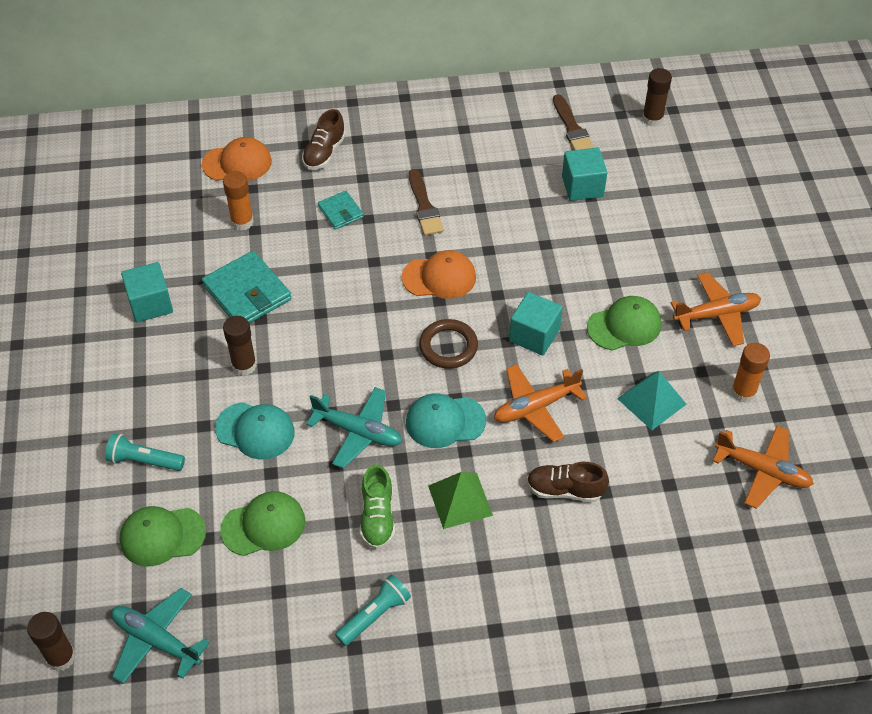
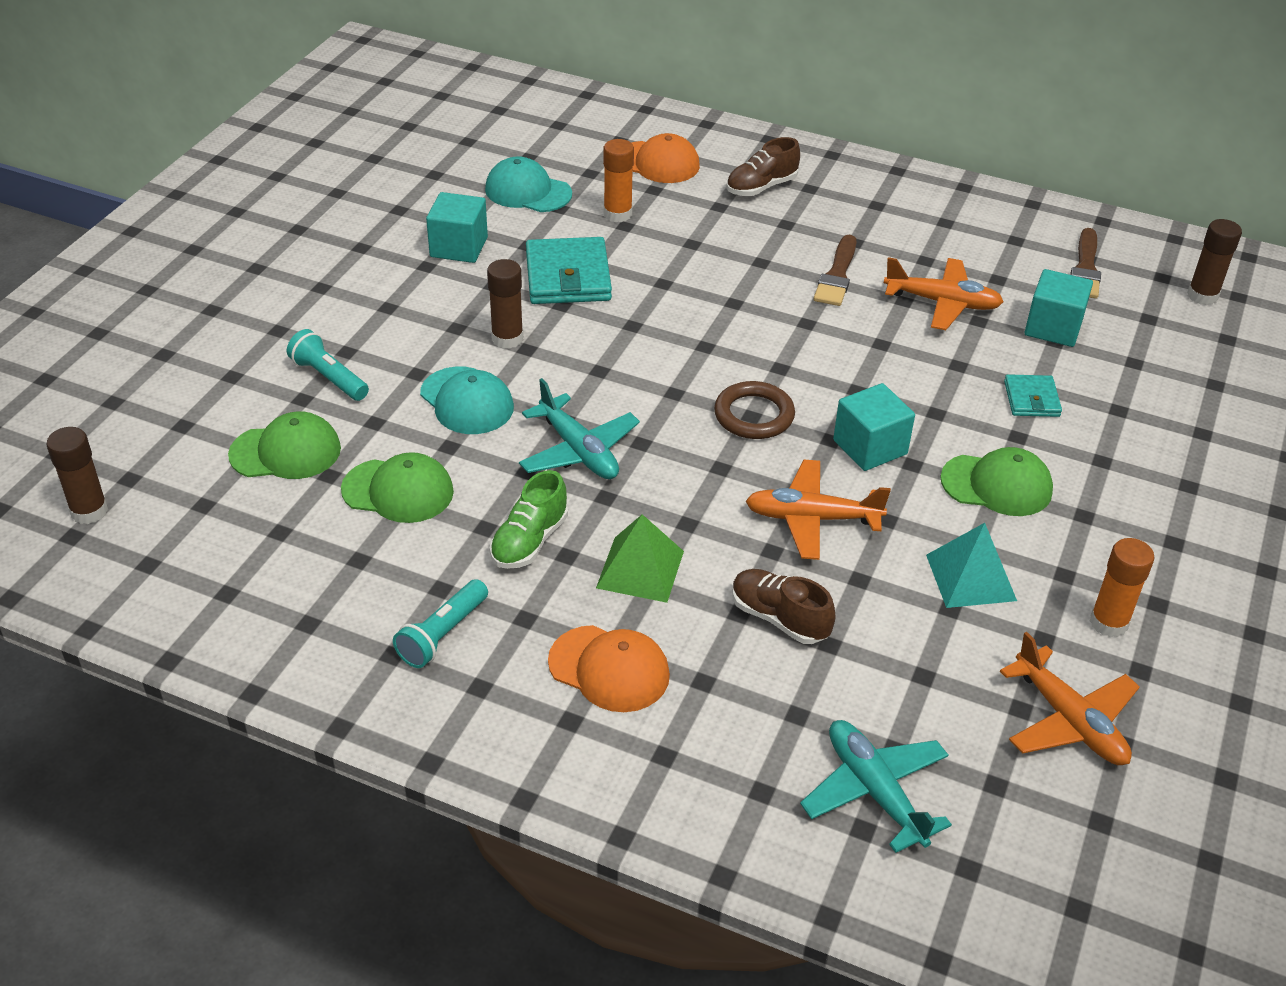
camera: 30 degrees right, 10 degrees down
(156, 640) = (193, 542): turquoise plane -> turquoise plane (875, 791)
(162, 536) = (286, 452): green cap -> green cap turned 150 degrees clockwise
(340, 212) = (734, 245): turquoise wallet -> turquoise wallet (1031, 399)
(374, 615) = (442, 634): turquoise flashlight -> turquoise flashlight turned 135 degrees clockwise
(439, 277) = (799, 346): orange cap -> orange cap (609, 669)
(445, 421) = (688, 485): turquoise cap -> turquoise cap (528, 191)
(716, 315) = (1135, 525): orange plane -> orange plane (942, 303)

